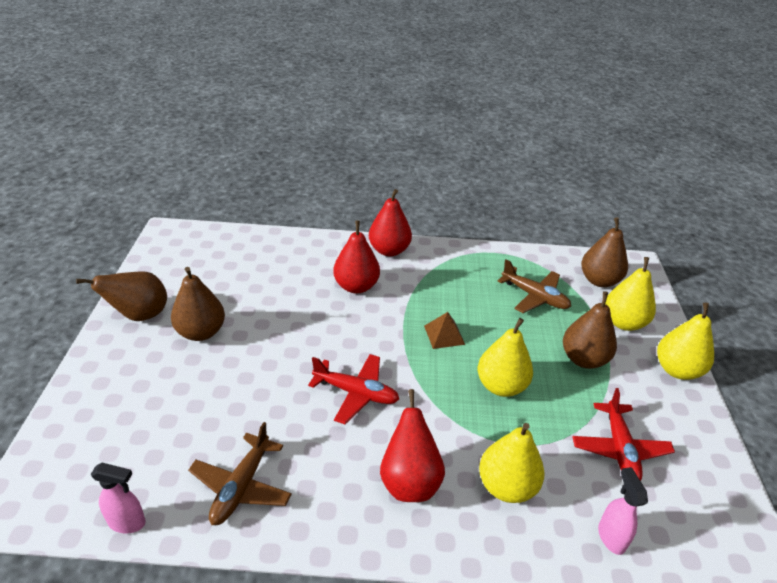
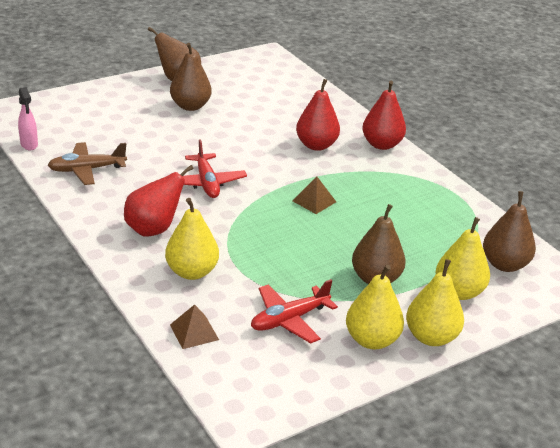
camera: 55 degrees right, 5 degrees down
(501, 386) = (290, 244): yellow pear -> yellow pear (371, 340)
(534, 297) = (425, 233): brown plane -> none
(611, 537) = (194, 332): pink spray bottle -> brown pyramid

